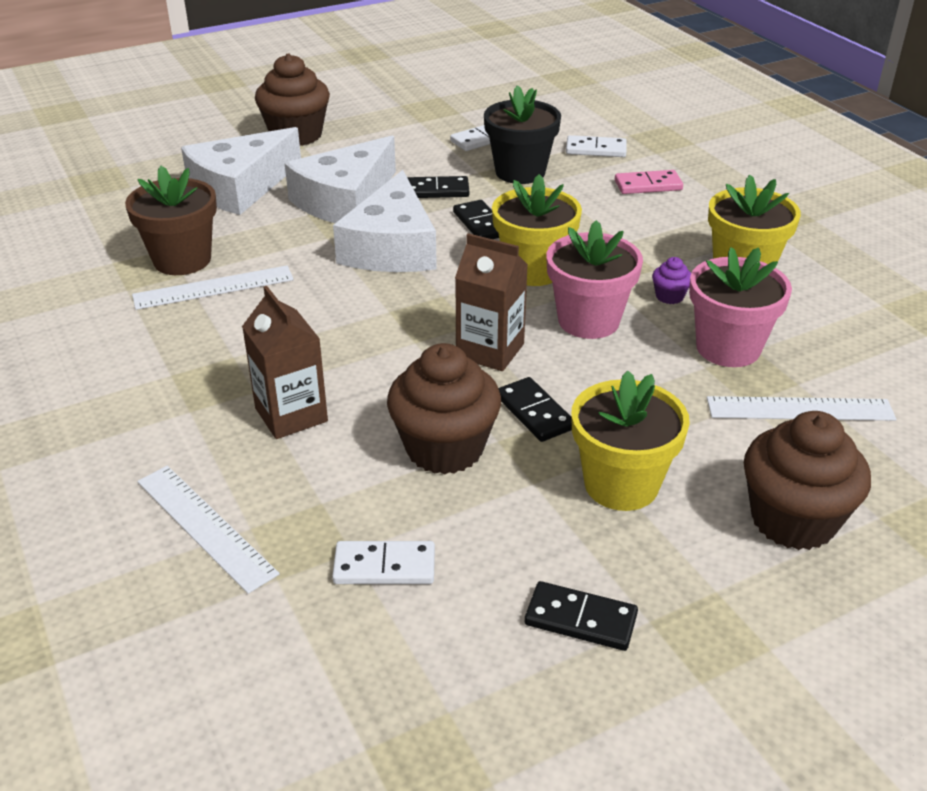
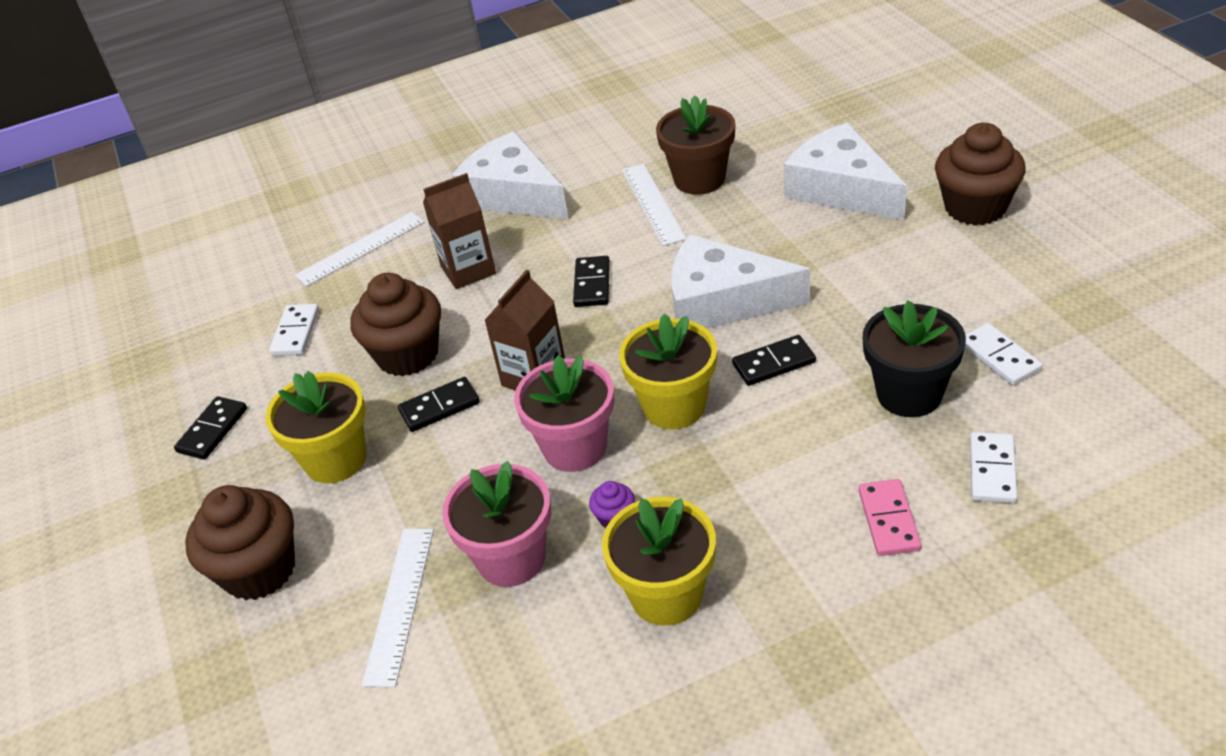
camera: 100 degrees right, 5 degrees up
(345, 200) = (820, 260): white cheese -> white cheese (513, 194)
(437, 190) = (850, 325): black domino -> black domino (592, 284)

